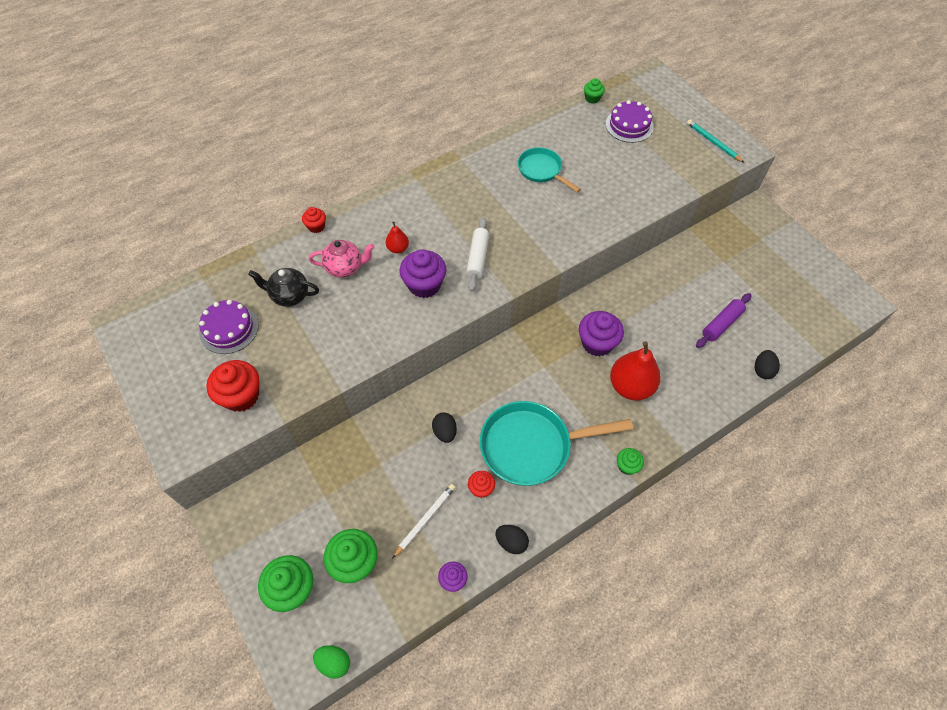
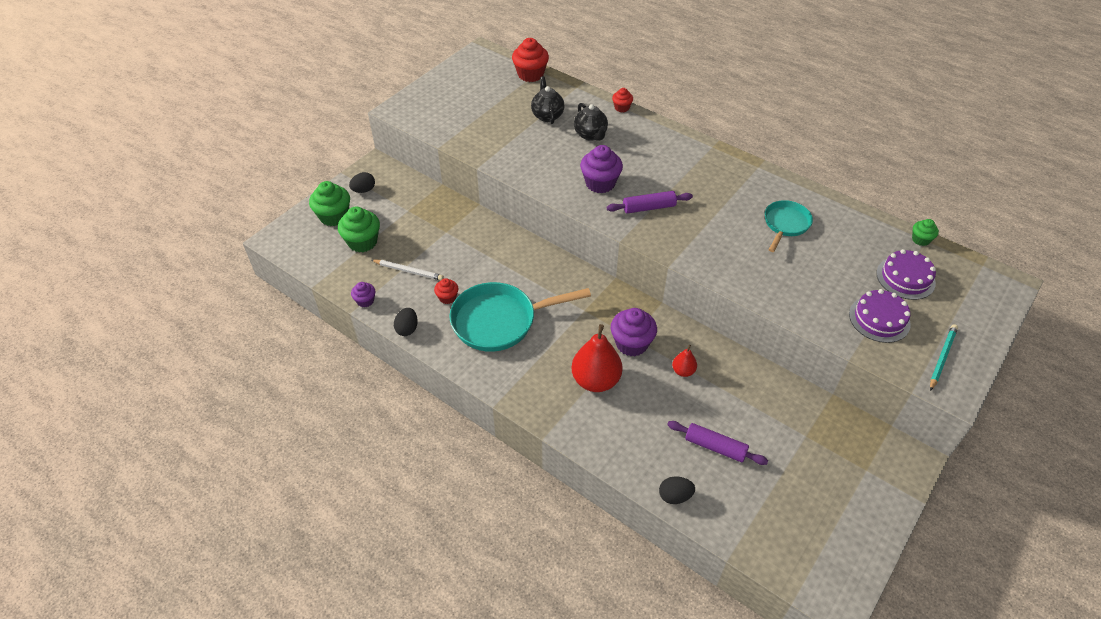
camera: 70 degrees right, 10 degrees down
(229, 329) = (502, 97): purple cake -> purple cake (879, 319)
(241, 396) = (451, 121): red cupcake -> red cupcake (530, 74)
(334, 662) = (288, 254): green egg -> none
(345, 268) = (590, 135): pink teapot -> black teapot
(398, 248) = (628, 158): red pear -> red pear (683, 371)
(445, 432) = (489, 261): black egg -> black egg (364, 190)
(477, 258) = (649, 207): white rolling pin -> purple rolling pin
(532, 446) = (500, 321): turquoise pan -> turquoise pan turned 75 degrees counterclockwise
(627, 466) = (508, 395): green cupcake -> none

